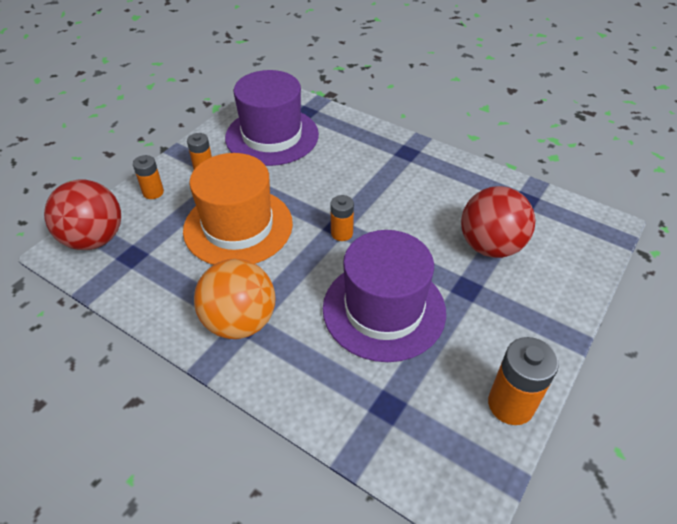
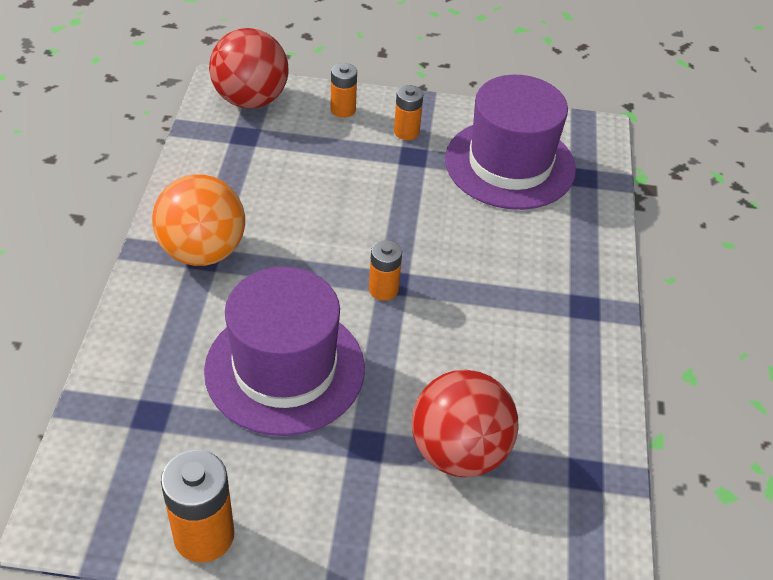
camera: 60 degrees right, 0 degrees up
(238, 226) = (336, 196): orange hat -> none

